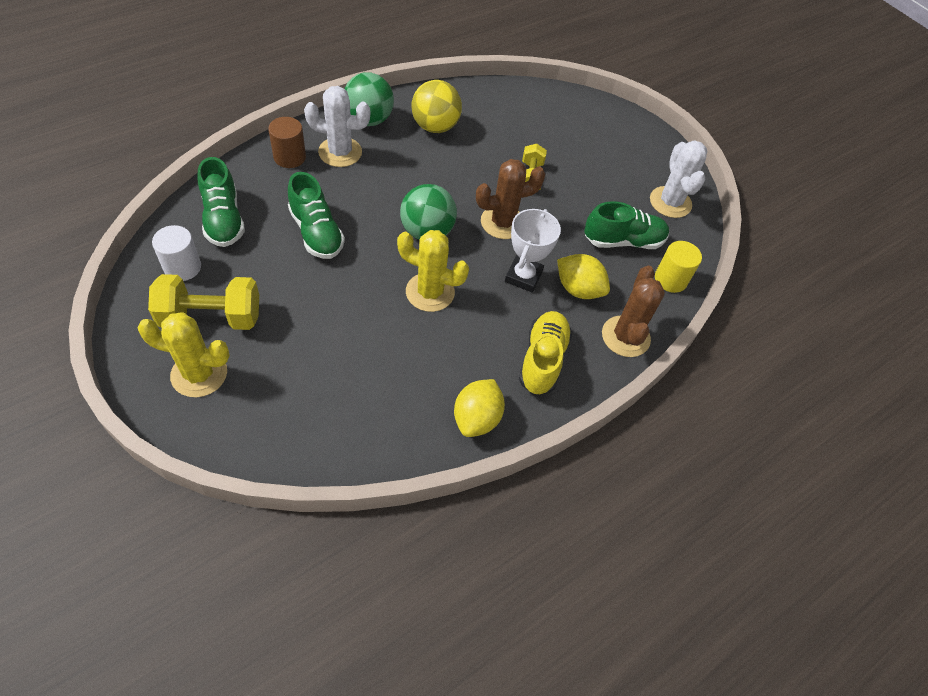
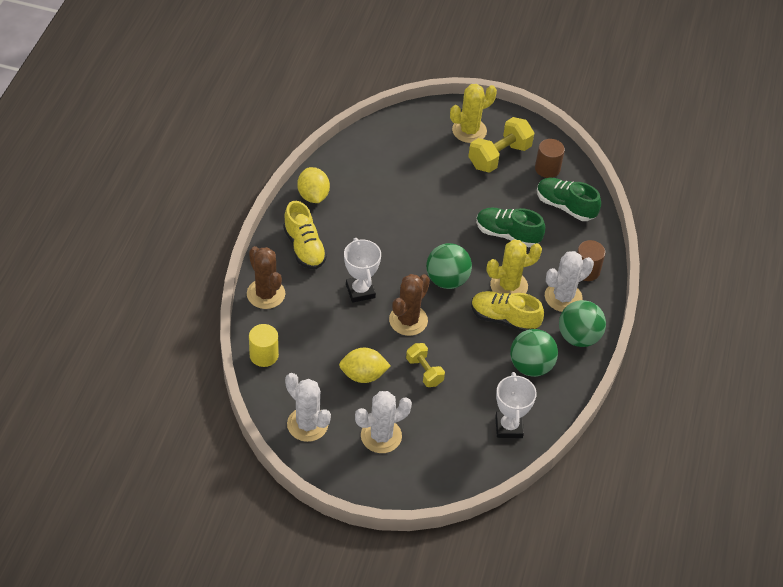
camera: 145 degrees right, 5 degrees down
(182, 267) = (547, 169): white cylinder -> brown cylinder
(413, 170) = (504, 319): none -> yellow shoe
(430, 292) = (404, 243): yellow cactus -> yellow cactus (509, 286)
(435, 127) = (531, 366): yellow ball -> green ball
(502, 104) = (508, 427): none -> white trophy
(578, 289) = (319, 306): yellow lemon -> yellow lemon (363, 375)
(612, 158) = (381, 436): none -> white cactus
(623, 241) = (317, 364): green shoe -> none

